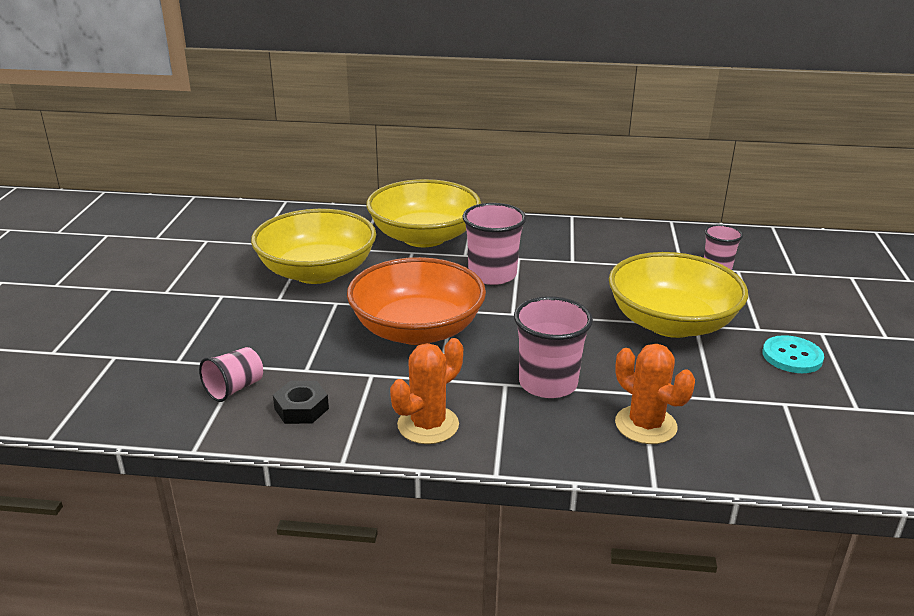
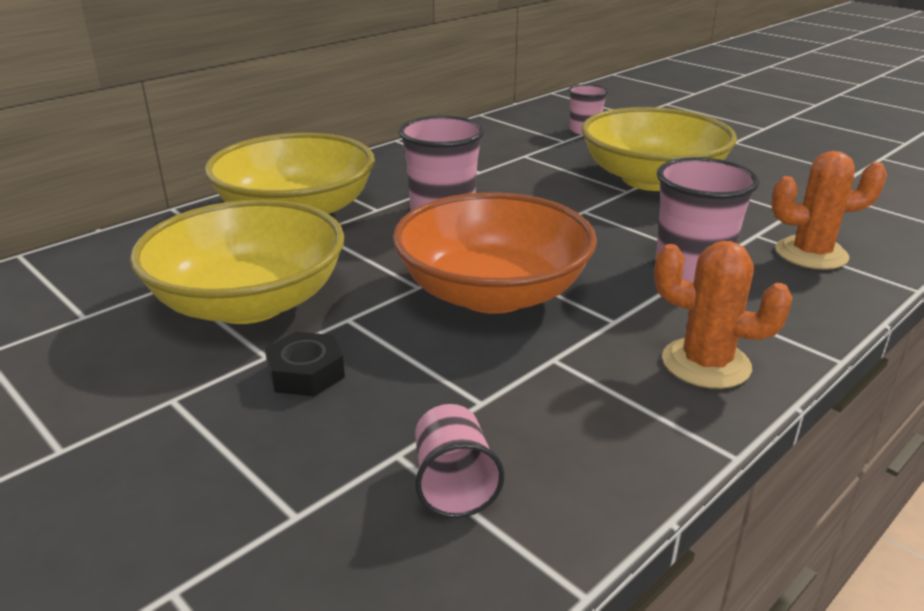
camera: 50 degrees left, 0 degrees up
(301, 408) = (574, 442): black nut -> black nut (306, 373)
(428, 425) = (706, 363): orange cactus -> orange cactus turned 60 degrees counterclockwise
(792, 356) = (758, 163): turquoise button -> none

